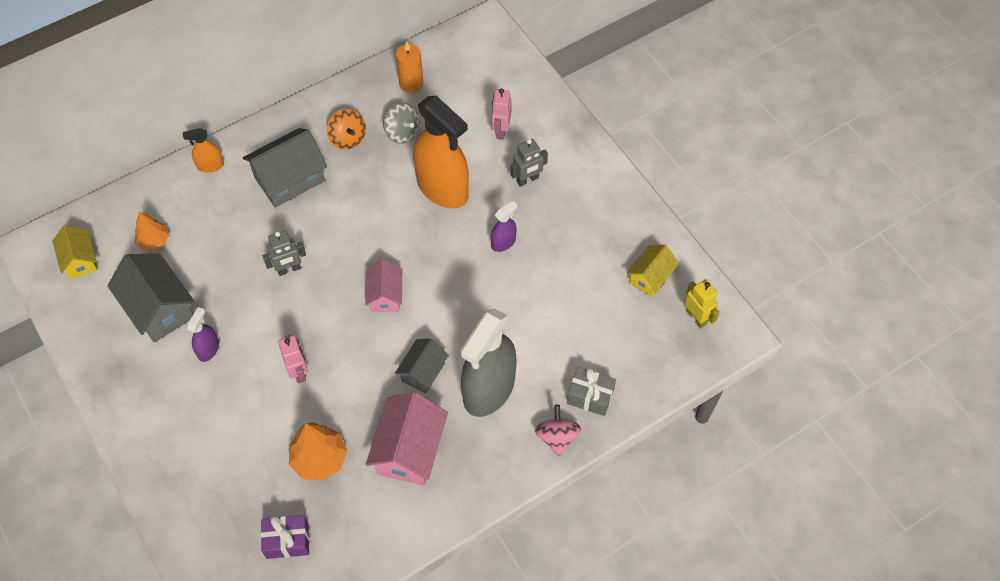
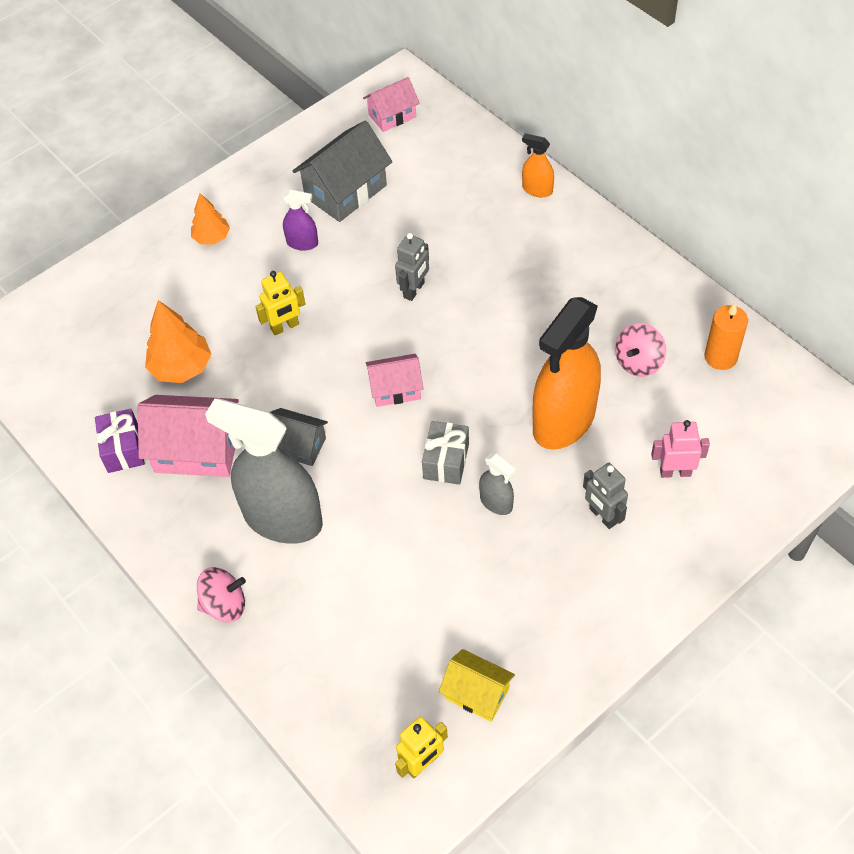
camera: 85 degrees right, 5 degrees down
(80, 260) = (392, 116): yellow house -> pink house
(154, 241) = (427, 167): orange tree -> orange tree (212, 237)
(210, 166) = (537, 190): orange spray bottle -> orange spray bottle turned 45 degrees counterclockwise
(287, 541) = (87, 359): purple gift -> purple gift (123, 449)
(289, 179) = (537, 264): grey house -> none
(289, 269) = (414, 290): grey robot -> grey robot turned 120 degrees counterclockwise
(299, 371) = (285, 327): pink robot -> yellow robot
(348, 138) = (612, 308): orange spinning top -> none
(402, 132) = (638, 362): grey spinning top -> pink spinning top
(503, 242) = (496, 502): purple spray bottle -> grey spray bottle
(590, 396) = (284, 637): grey gift -> grey gift (446, 461)

